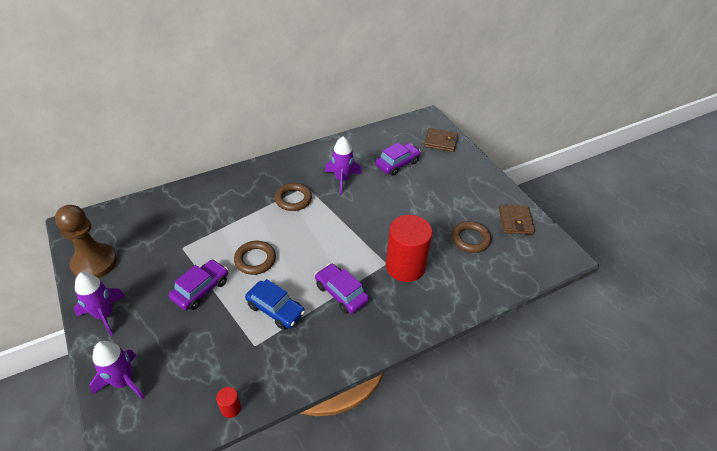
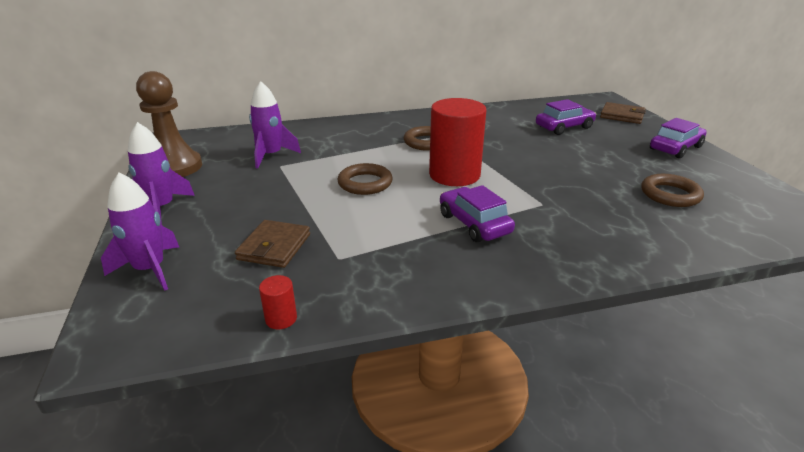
camera: 15 degrees right, 15 degrees down
(201, 289) = (287, 200): purple car -> purple car (675, 148)
(275, 309) = (378, 228): blue car -> none
(342, 179) = (491, 133): purple rocket -> purple rocket (271, 155)
(405, 266) = (571, 209): red cylinder -> red cylinder (454, 175)
(515, 221) = (739, 185): brown wallet -> brown wallet (274, 247)

